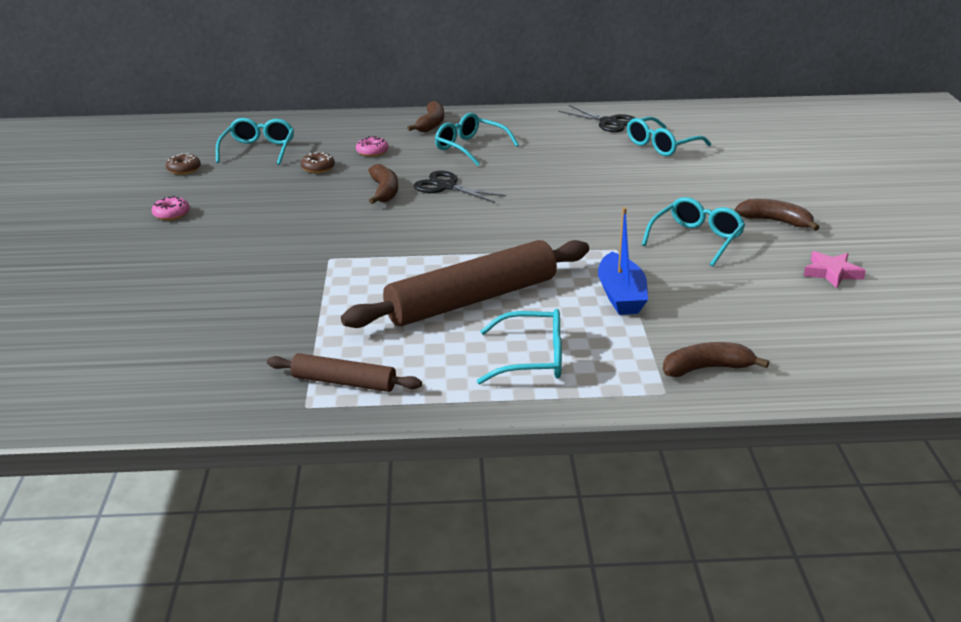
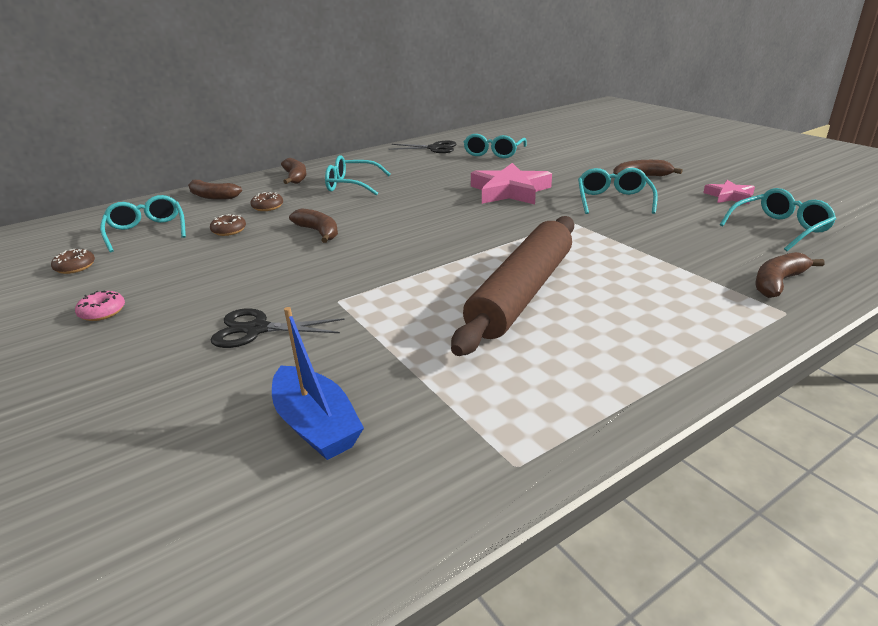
camera: 30 degrees left, 0 degrees up
(340, 127) = (212, 196): none -> brown banana
(344, 382) = (518, 418): brown rolling pin -> none
(372, 152) = (268, 207): pink donut -> brown donut
(446, 187) = (370, 215): black scissors -> black scissors (256, 330)
(533, 359) = (649, 324): turquoise glasses -> turquoise glasses (779, 228)
(608, 198) = (510, 191): none -> pink star
(621, 296) = (629, 252): blue boat -> blue boat (316, 425)

